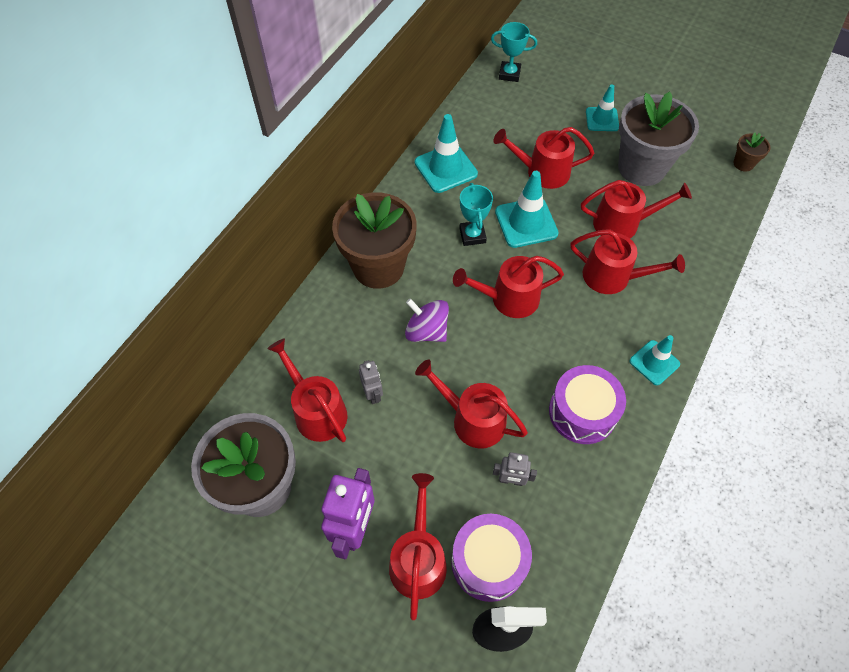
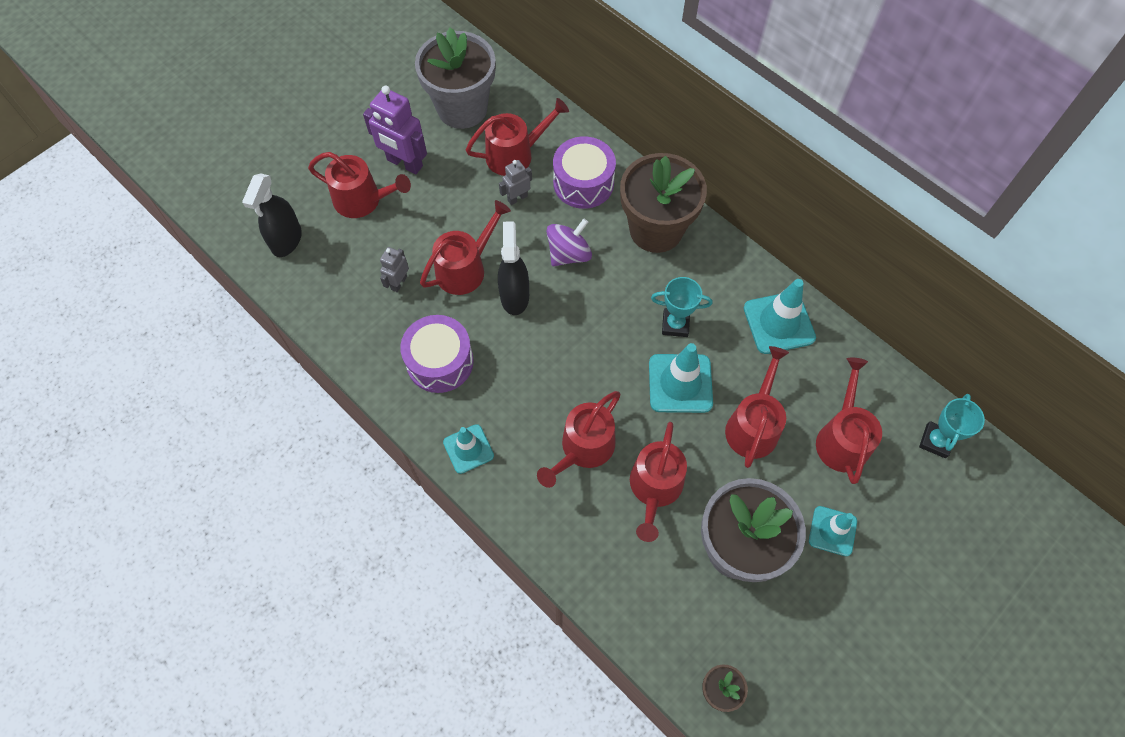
camera: 105 degrees right, 5 degrees up
(373, 394) = (517, 198): grey robot -> grey robot turned 150 degrees clockwise
(488, 366) = (514, 296): none -> black spray bottle
(488, 562) = (340, 247): purple drum -> purple drum (583, 183)
(508, 299) = (585, 336): red watering can -> red watering can (842, 438)

